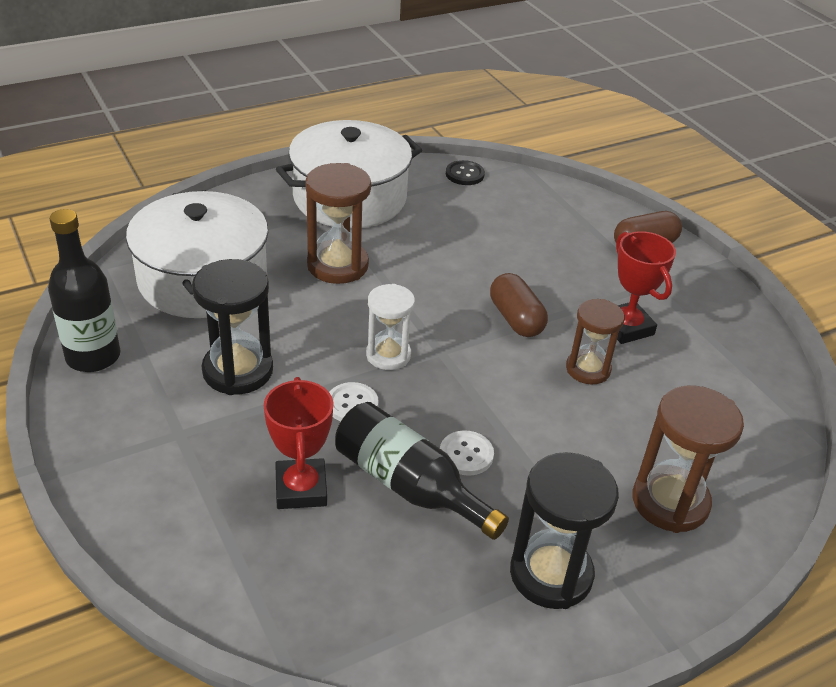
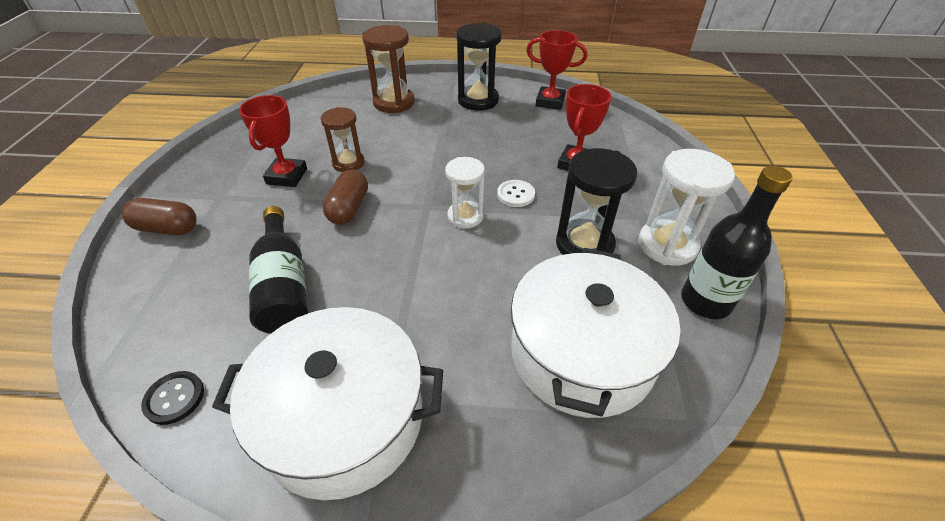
camera: 145 degrees left, 5 degrees up
(141, 404) = (667, 245): none -> white hourglass
(337, 265) = (439, 315): brown hourglass -> none
(409, 485) = (514, 147): black bottle -> black bottle (283, 285)
(424, 634) = (550, 102): none -> red trophy
(466, 454) = (470, 149): white button -> none

